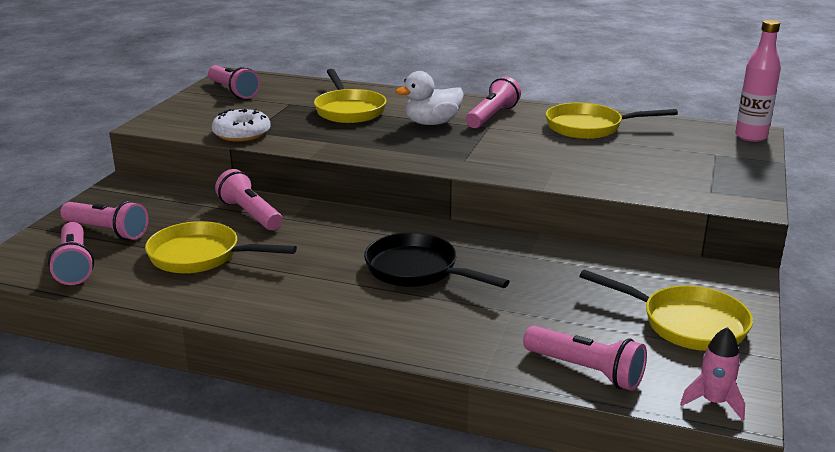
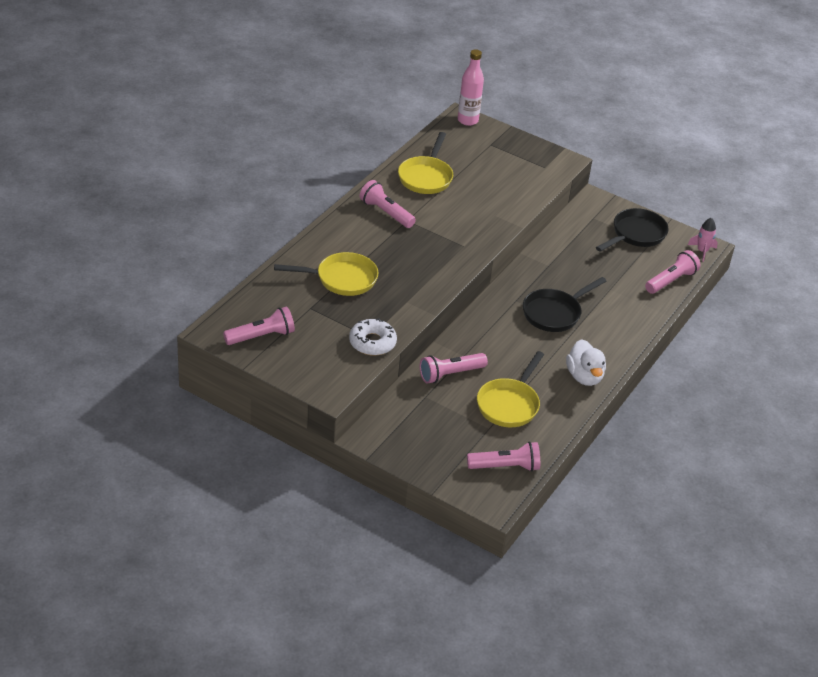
camera: 80 degrees left, 15 degrees up
(107, 231) = (455, 449): pink flashlight -> none
(432, 123) = (388, 244): white duck -> white duck (584, 376)
(686, 324) = (636, 234): yellow pan -> black pan

